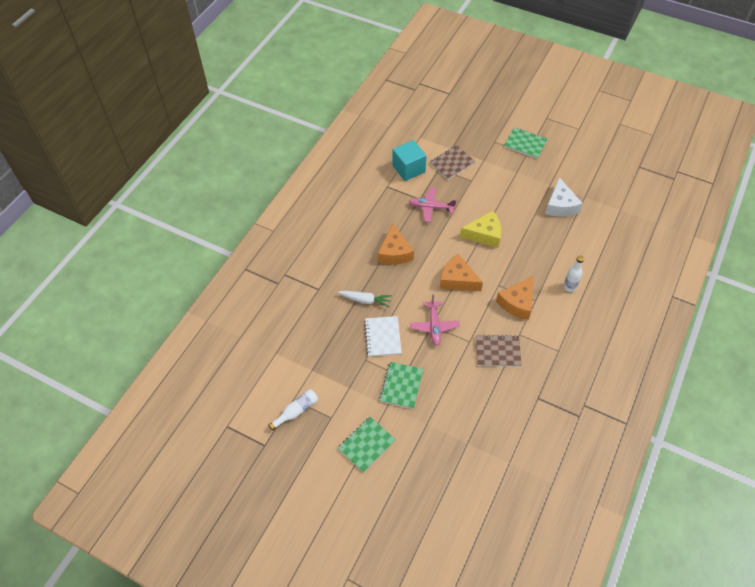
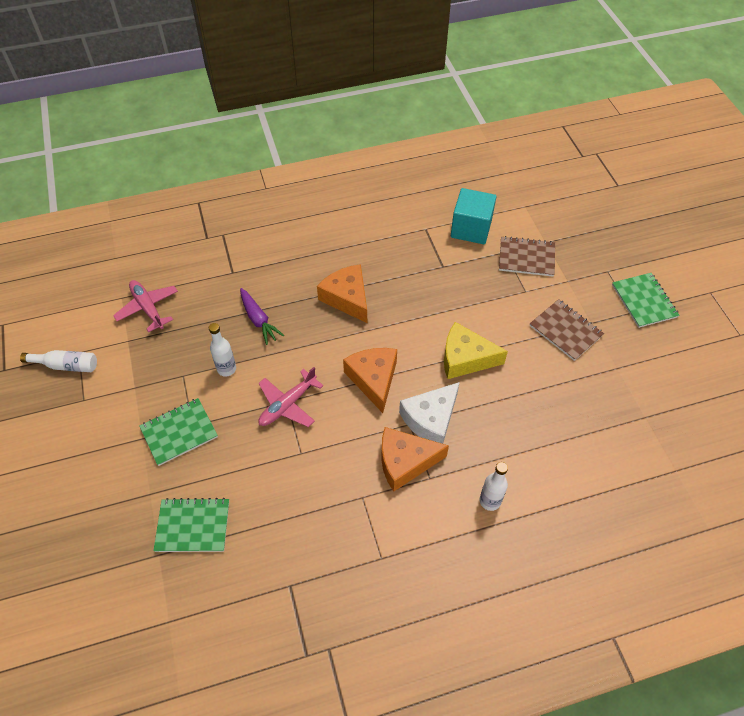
camera: 45 degrees right, 0 degrees up
(365, 300) = (258, 320): white carrot -> purple carrot
(366, 444) = (75, 456): green notebook -> green notebook (193, 526)
(382, 337) = (226, 369): white notebook -> white bottle
(394, 252) = (347, 298): orange cheese -> orange cheese turned 105 degrees clockwise
(431, 207) = (443, 284): pink plane -> pink plane (148, 308)
(484, 234) = (465, 358): yellow cheese -> yellow cheese turned 150 degrees clockwise
(498, 351) = (315, 493): brown notebook -> brown notebook (565, 330)
(560, 205) = (599, 401): white cheese -> white cheese (431, 419)

